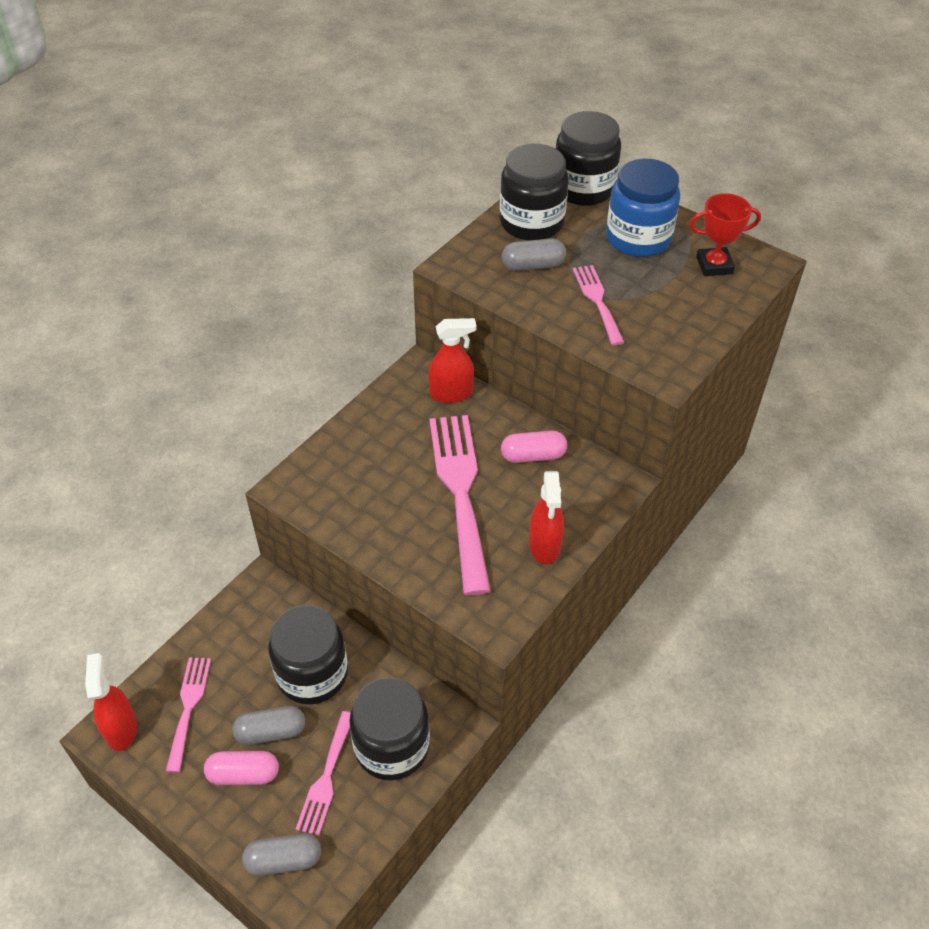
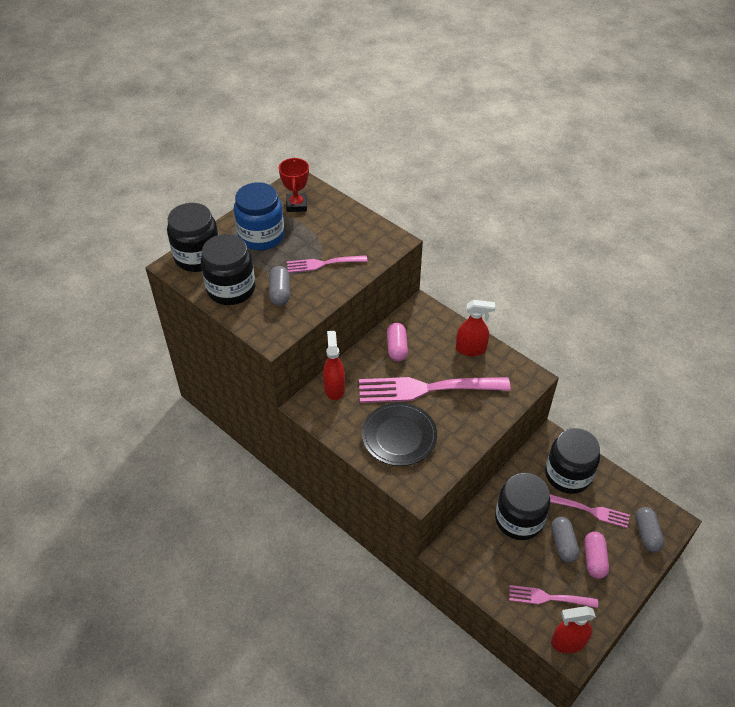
camera: 85 degrees left, 0 degrees up
(375, 465) = (399, 436): none -> black plate

